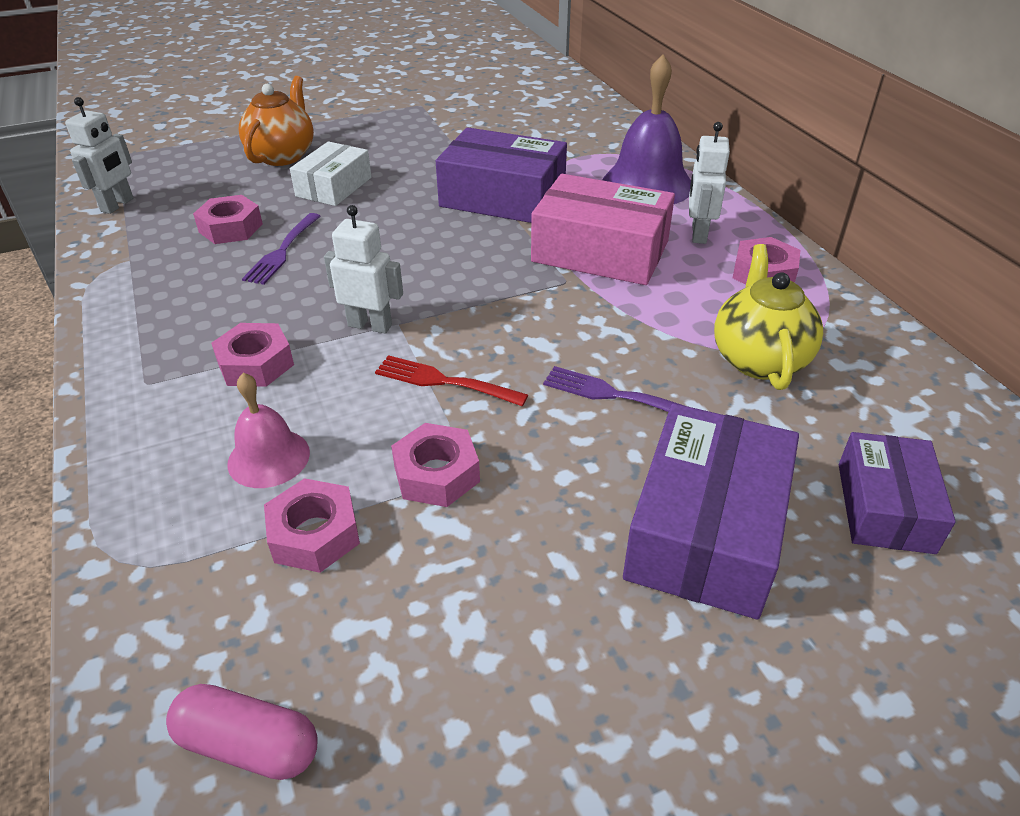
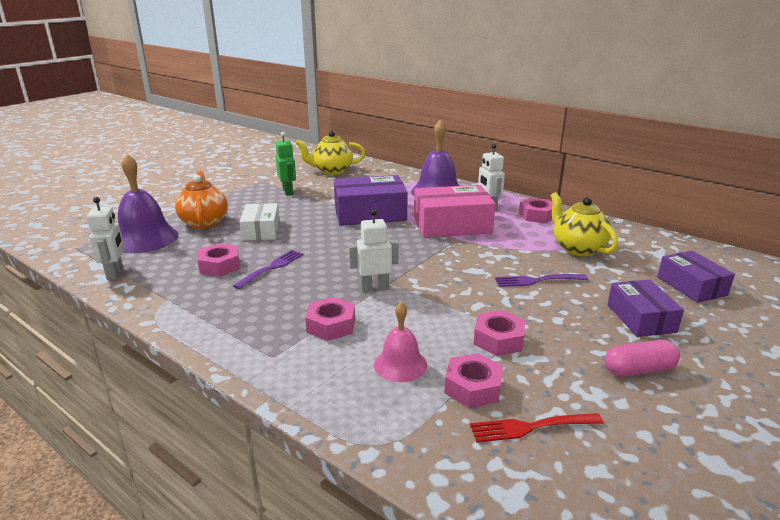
camera: 30 degrees left, 15 degrees down
(196, 162) = (145, 238): none -> purple bell
(249, 744) = (565, 487): pink capsule -> pink capsule (639, 370)
(282, 250) = (271, 268): purple fork -> purple fork turned 135 degrees counterclockwise
(434, 131) = (288, 192): none -> green robot
(445, 381) = (449, 300): red fork -> red fork (531, 427)
(532, 108) = (332, 171): none -> yellow teapot
(706, 531) = (641, 318): purple box -> purple box, size x0.63

